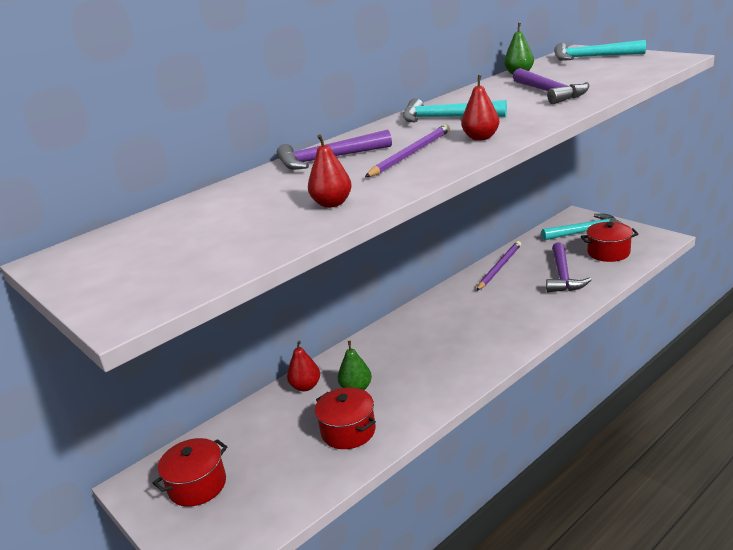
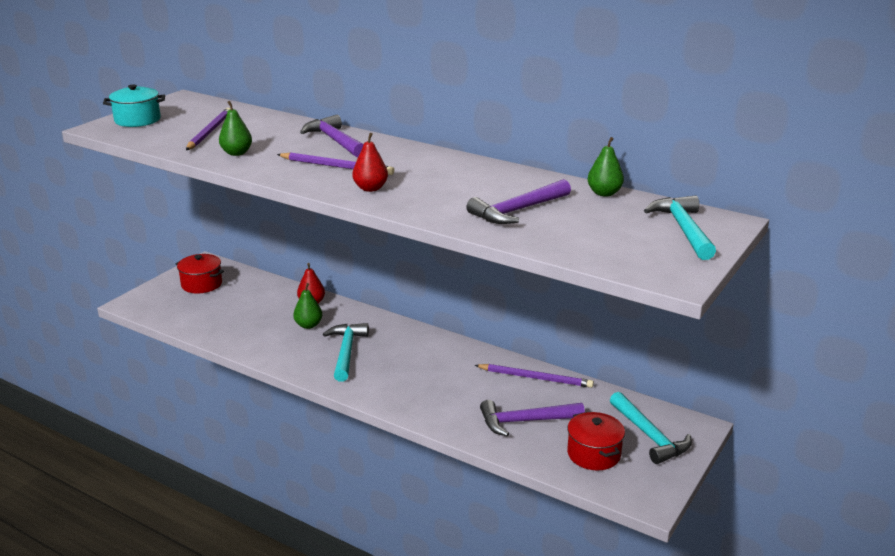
camera: 70 degrees right, 0 degrees up
(121, 285) = (137, 120): none -> turquoise pot
(232, 226) = (210, 131): none -> purple pencil
(332, 204) = (236, 153): red pear -> green pear
(348, 431) = (254, 330): red pot -> none
(445, 118) = (436, 171): turquoise hammer -> turquoise hammer (346, 351)

